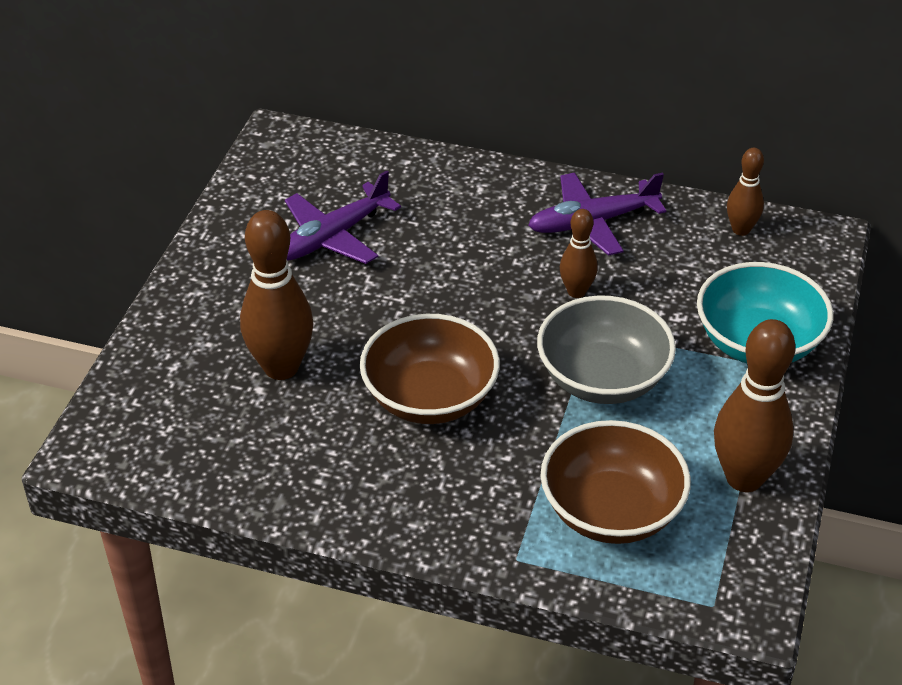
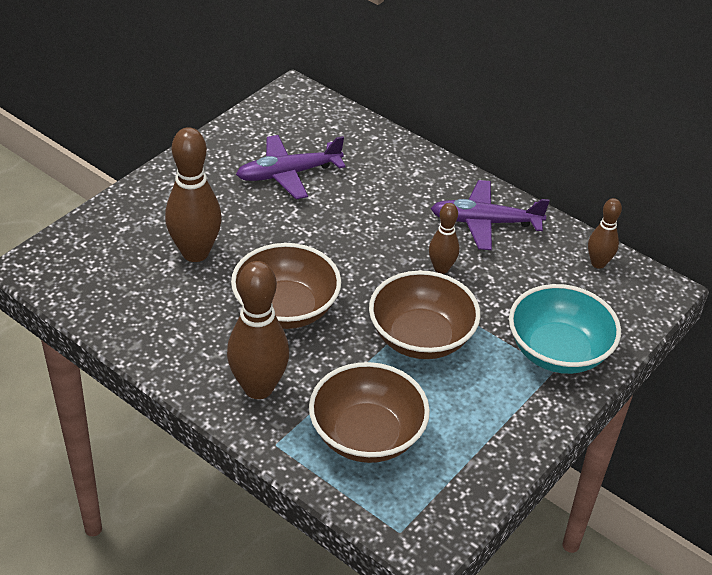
camera: 20 degrees right, 0 degrees up
(602, 378) = (421, 337): grey bowl -> brown bowl
(744, 478) = (483, 447): brown bowling pin -> brown bowling pin (258, 388)

